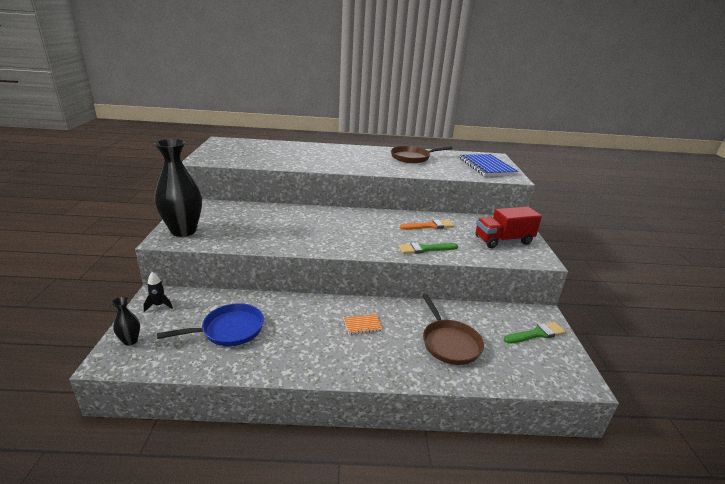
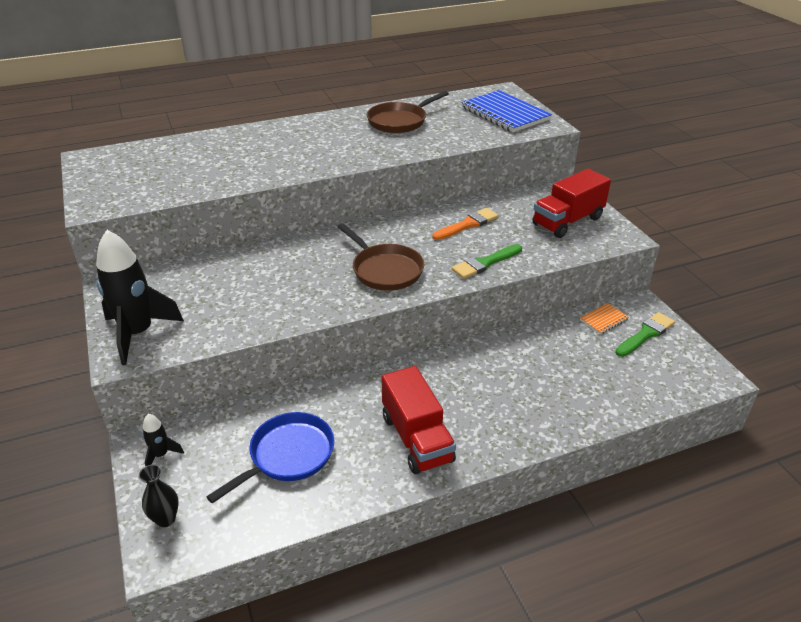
camera: 20 degrees left, 10 degrees up
(183, 231) = (138, 334): black vase -> black rocket
(318, 347) = (417, 438): none -> red truck
(362, 325) = (449, 390): orange notebook -> orange notebook (604, 319)
(449, 343) = (561, 378): brown pan -> brown pan (384, 270)

